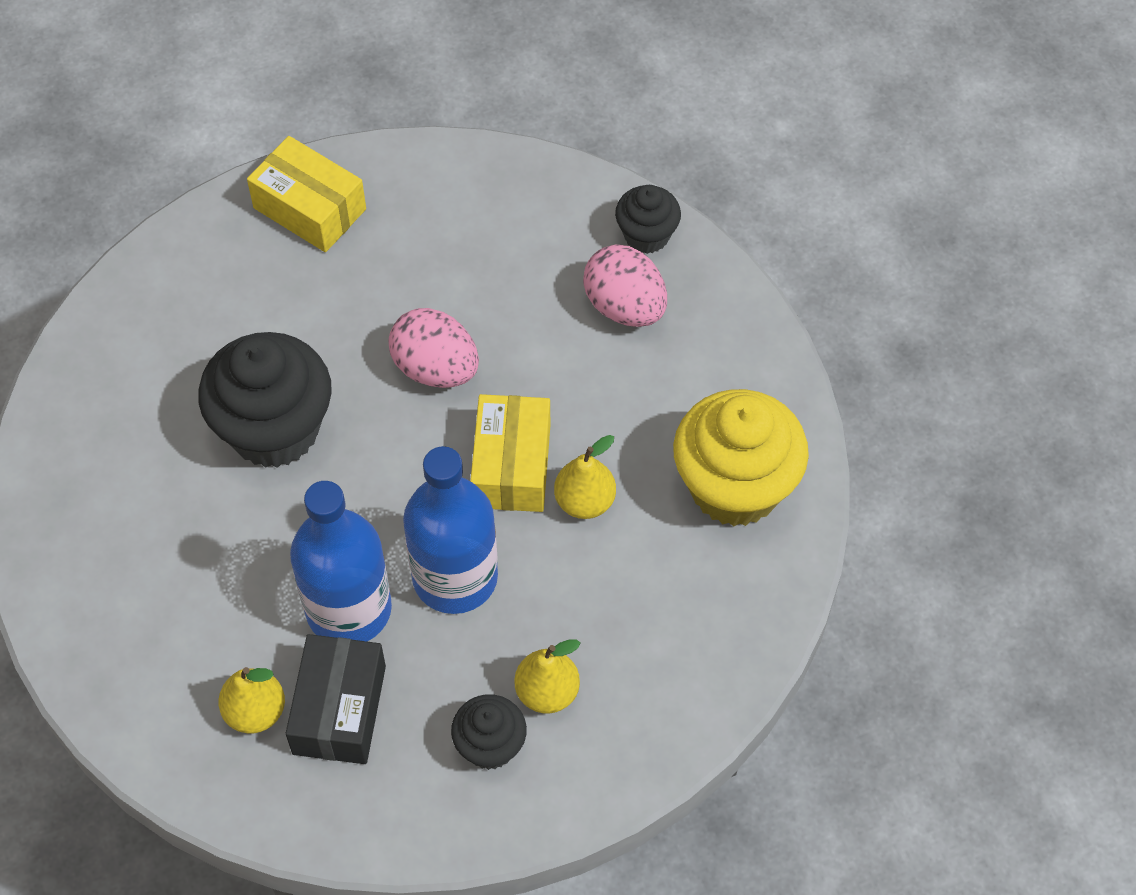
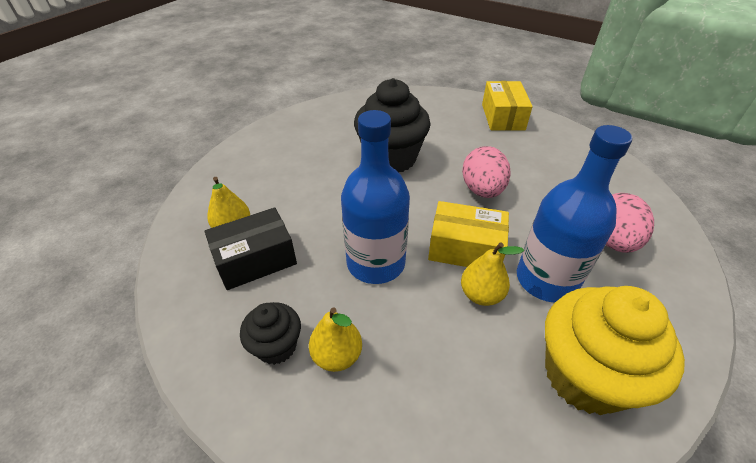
camera: 55 degrees right, 15 degrees down
(348, 609) = (319, 231): blue bottle -> blue bottle (546, 280)
(512, 466) = (465, 248): yellow box -> yellow box turned 45 degrees clockwise
(646, 235) = (661, 225): black cupcake -> none

